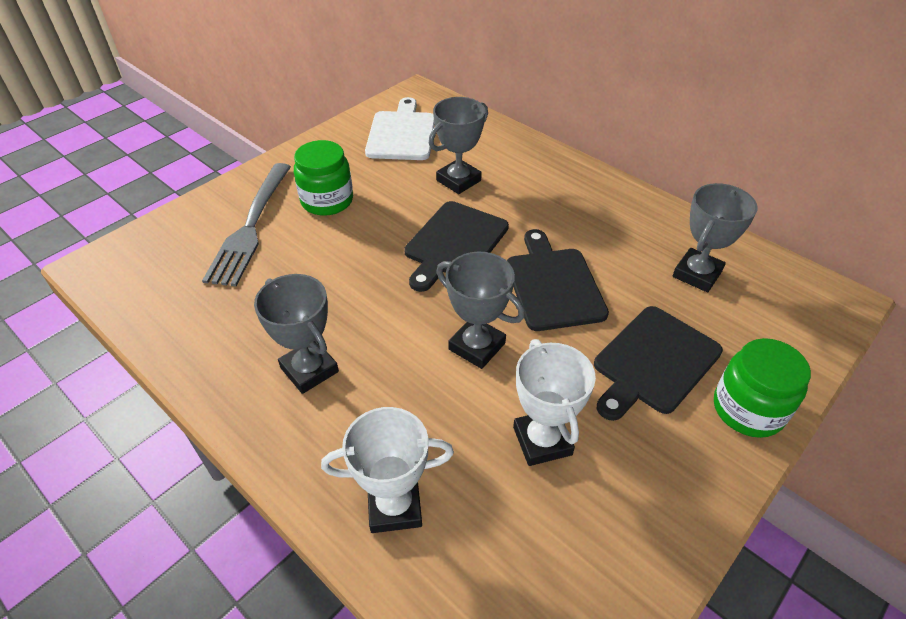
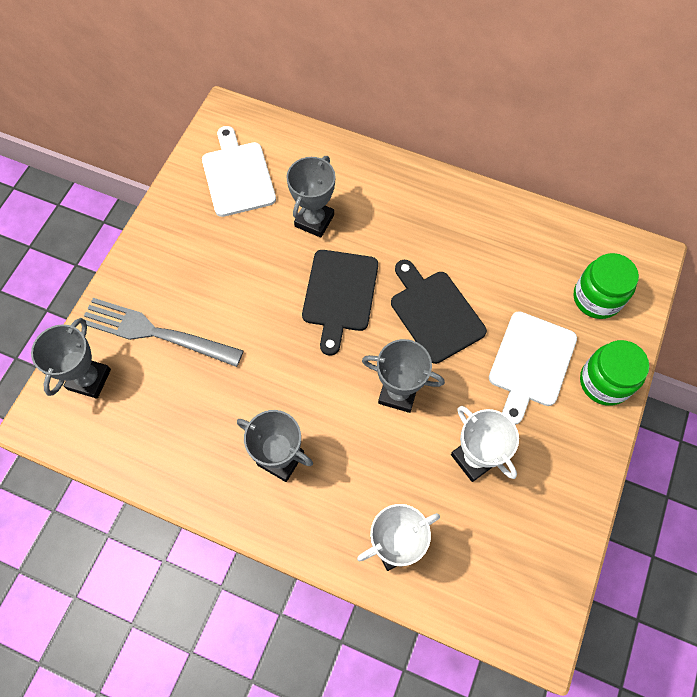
camera: 20 degrees left, 20 degrees up
(251, 226) = (155, 333): grey fork -> grey fork turned 120 degrees clockwise
(327, 201) = (208, 281): green jar -> green jar (596, 298)
(654, 362) = (531, 363): black cutting board -> white cutting board
(697, 274) = (540, 265): grey trophy -> grey trophy (89, 379)

